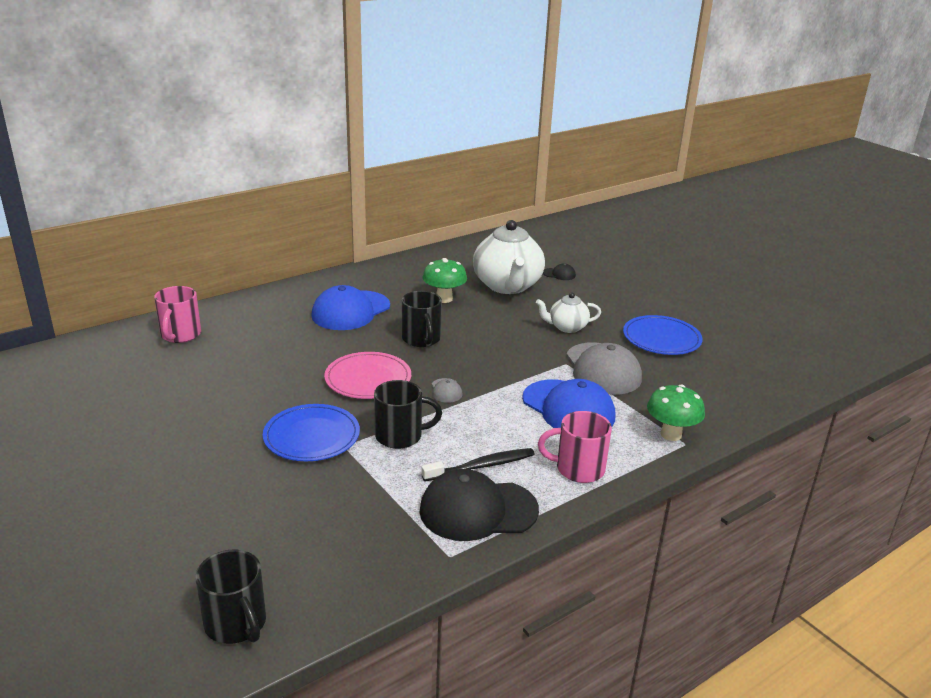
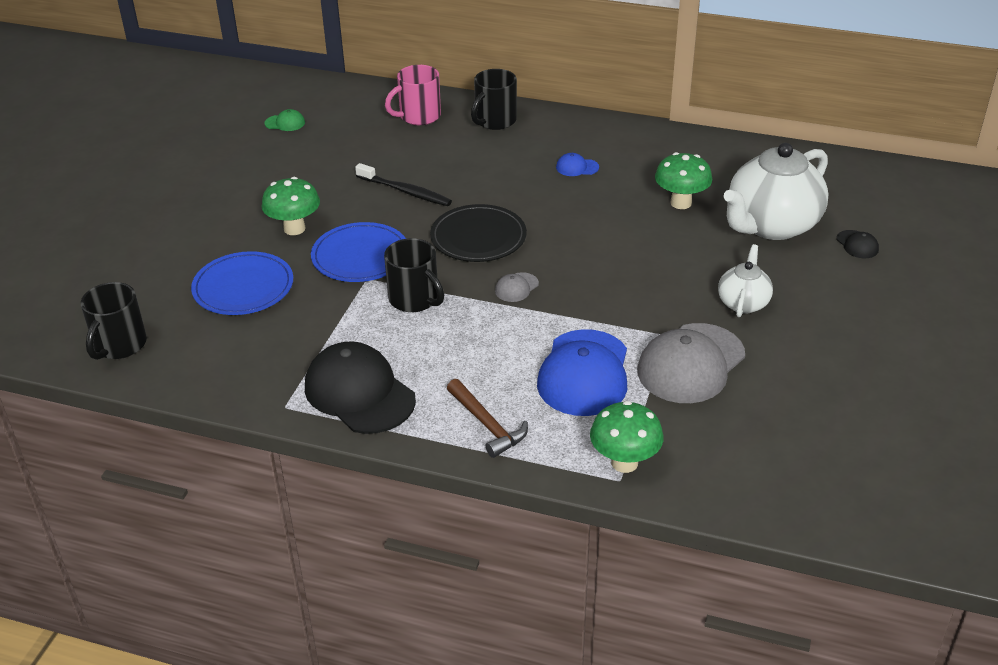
camera: 55 degrees right, 10 degrees up
(68, 392) = (285, 123): none -> green cap
(224, 451) = (294, 228): none -> green mushroom
(350, 311) = (577, 167): blue cap -> blue cap, size x0.43
(368, 379) = (478, 237): pink plate -> black plate
(421, 339) = (585, 230): black mug -> black mug (494, 121)
(481, 466) = (423, 365): black toothbrush -> black toothbrush (405, 191)
(567, 327) = (743, 303): white teapot -> white teapot turned 60 degrees clockwise
(578, 469) = (487, 424): pink mug -> brown hammer
(661, 338) = (821, 378): blue plate -> blue plate (243, 287)

